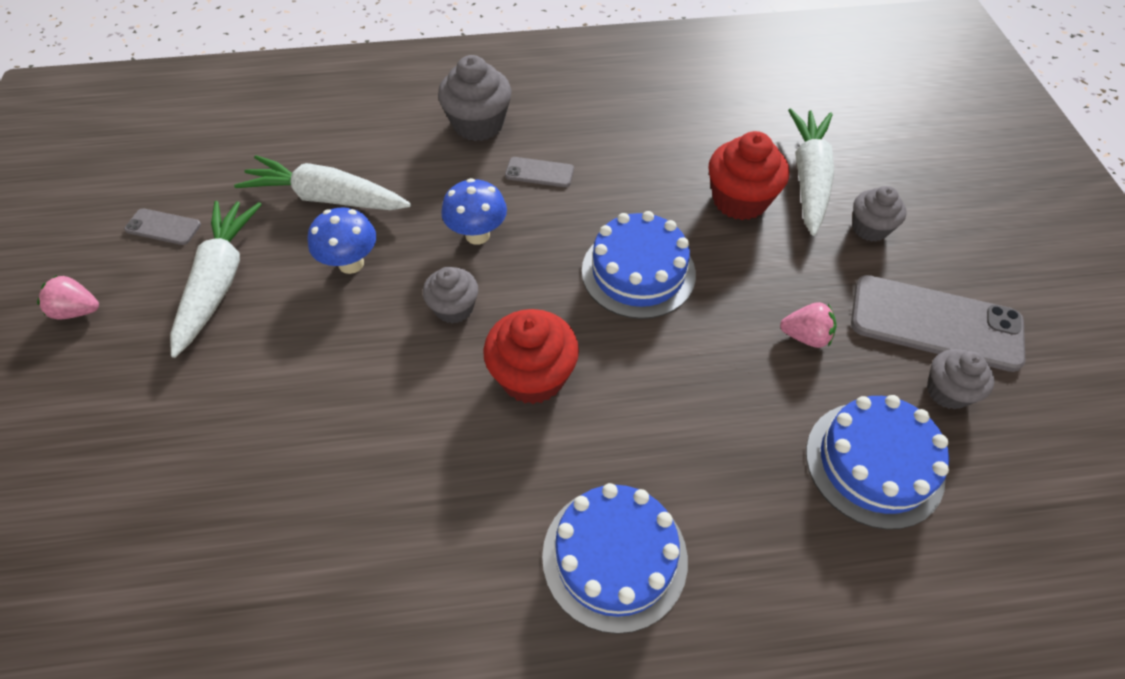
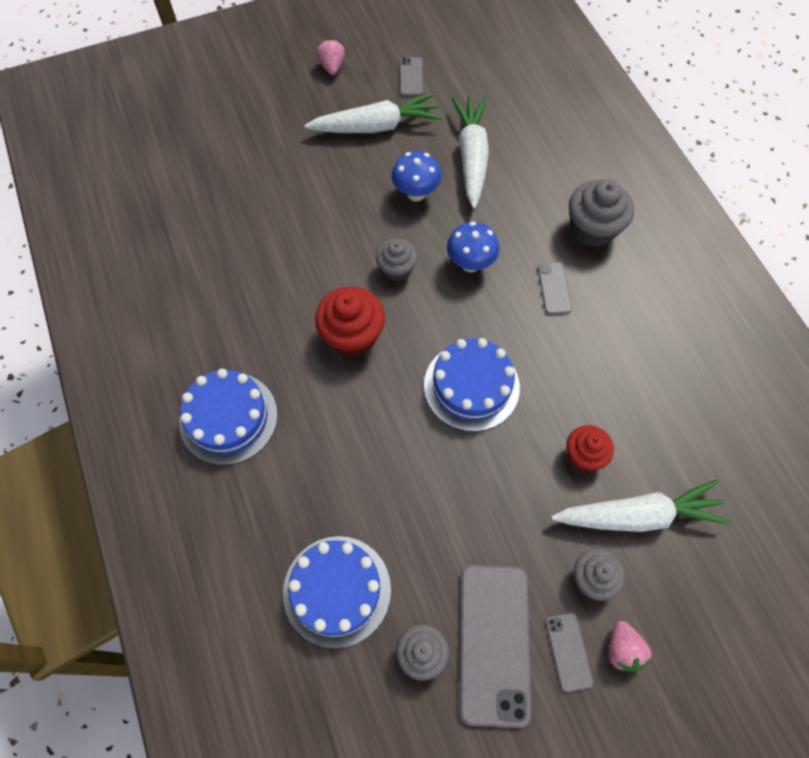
camera: 75 degrees right, 10 degrees up
(740, 200) = (584, 455): red cupcake -> red cupcake, size x0.63
(805, 336) = (445, 527): pink strawberry -> pink strawberry (622, 649)
(943, 265) = (568, 651): none -> grey phone

